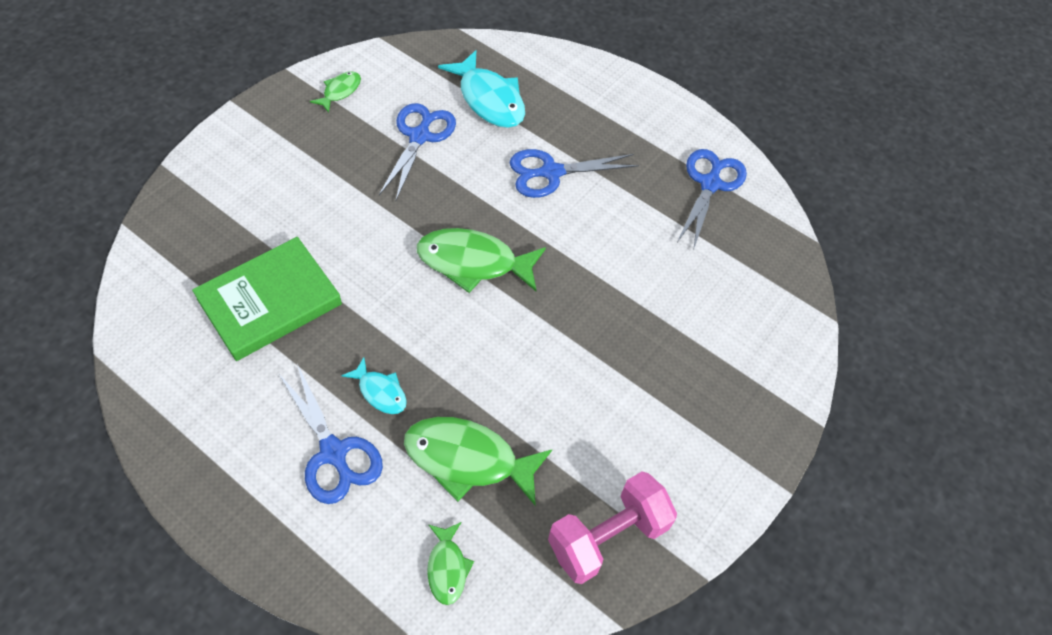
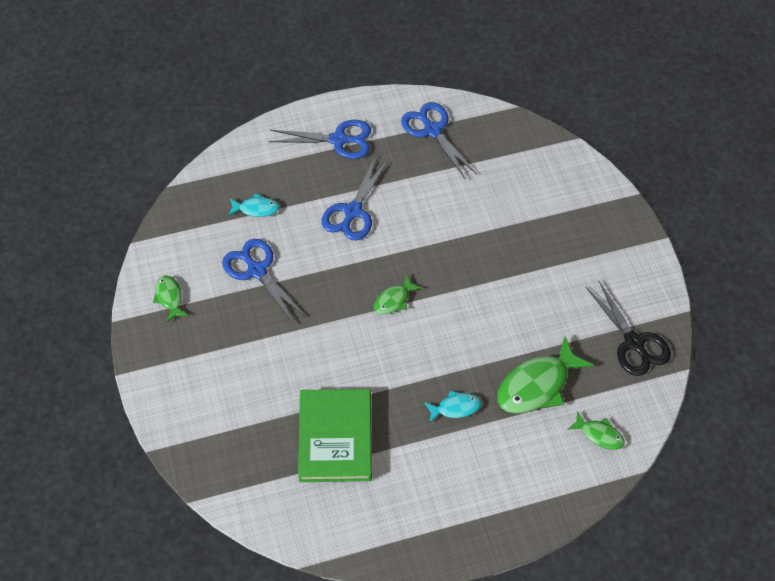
camera: 50 degrees left, 0 degrees up
(333, 452) = (481, 456): blue scissors -> blue scissors (338, 140)
(474, 262) = (394, 300): green fish -> green fish, size x0.53
(489, 99) = (256, 209): turquoise fish -> turquoise fish, size x0.53
(607, 536) = (634, 342): pink dumbbell -> black scissors

